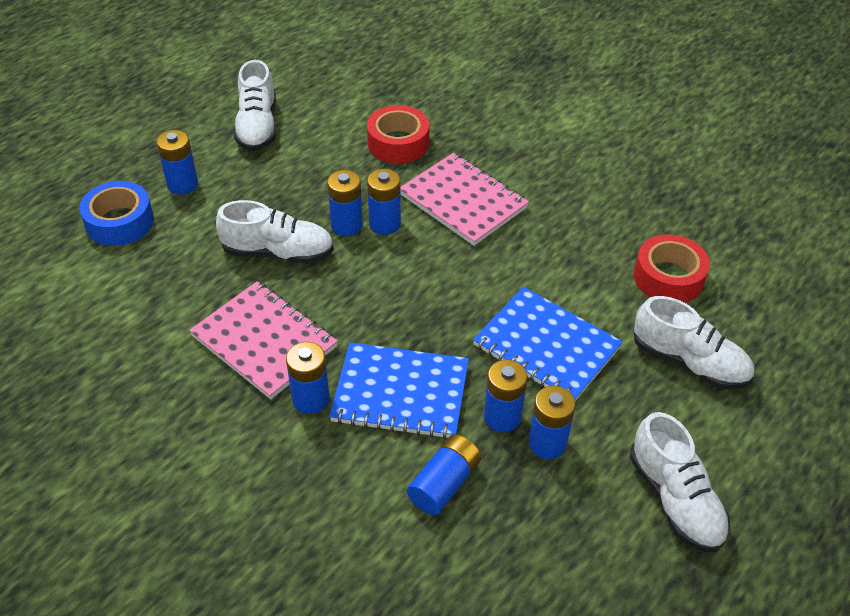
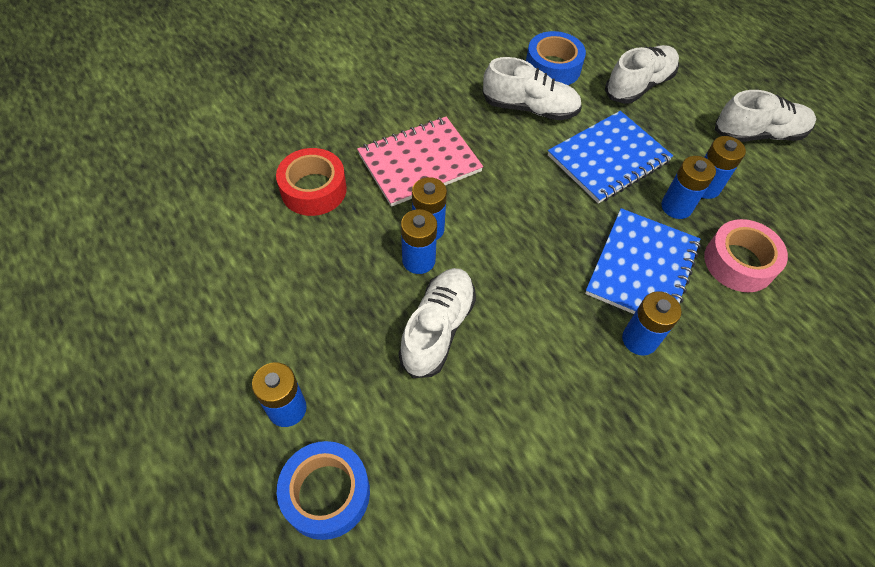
camera: 75 degrees left, 10 degrees up
(257, 126) = (219, 309): white shoe -> white shoe (530, 108)
(264, 341) = (560, 365): pink notebook -> none
(444, 483) = (739, 262): blue battery -> pink tape
(668, 277) = (552, 67): red tape -> blue tape

